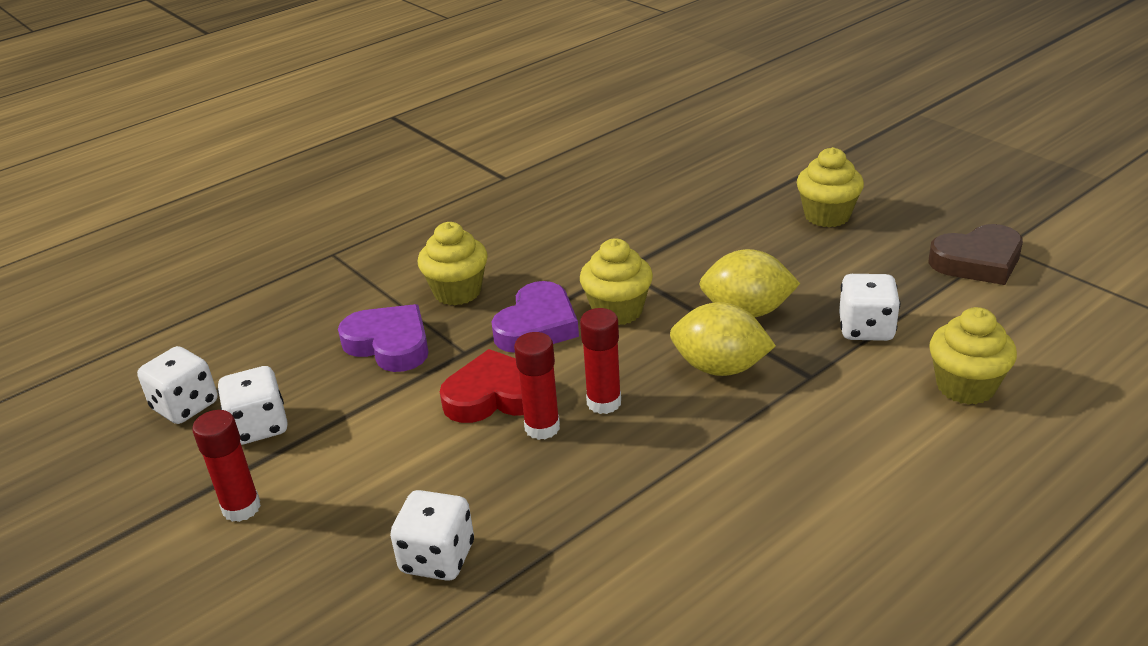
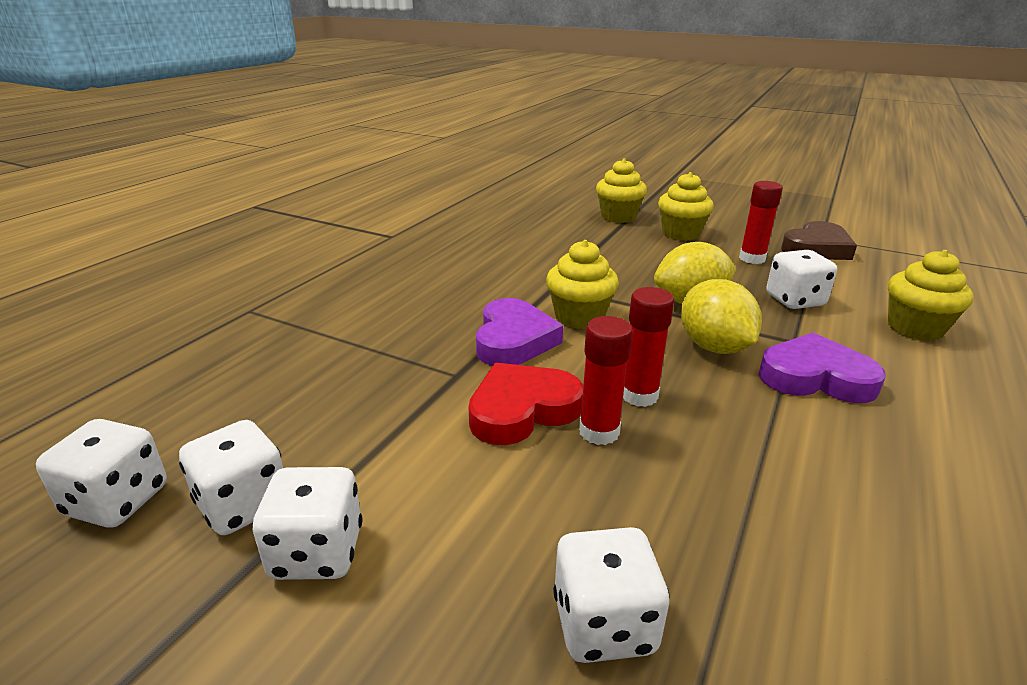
camera: 25 degrees left, 5 degrees down
(241, 508) = (268, 629): red glue stick -> red glue stick (752, 259)
(289, 469) = (317, 552): none -> white dice
(389, 344) = (366, 381): purple heart -> purple heart (815, 377)
(457, 292) = (409, 324): yellow cupcake -> yellow cupcake (618, 217)
(720, 368) = (714, 347): yellow lemon -> yellow lemon turned 75 degrees clockwise

